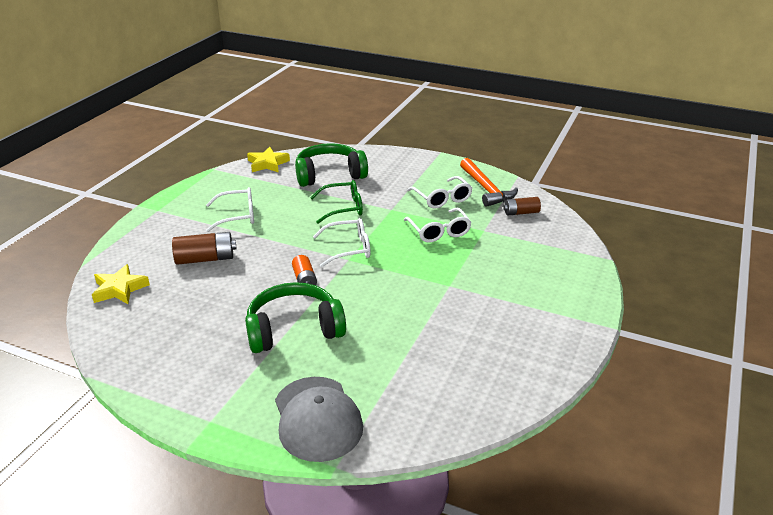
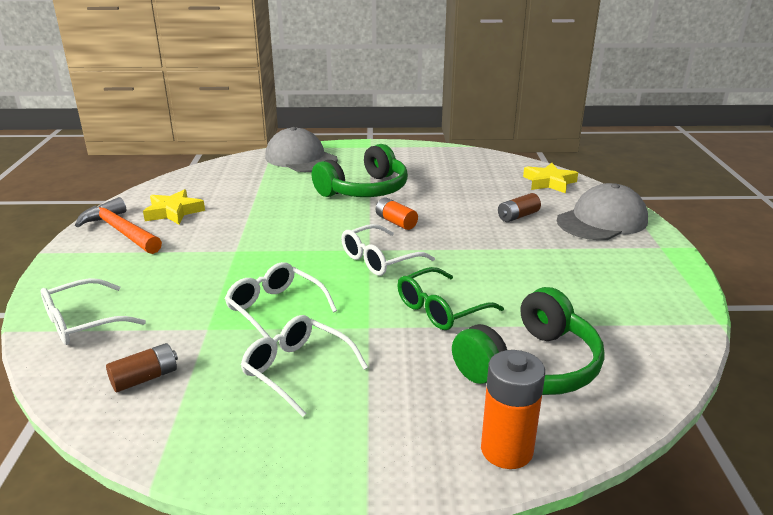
camera: 155 degrees right, 5 degrees down
(154, 238) = (602, 221): none -> grey cap
(205, 259) = (518, 216): brown battery -> brown battery, size x0.65
(237, 216) = (560, 263): white glasses -> white glasses (83, 322)
(268, 164) = (662, 359): yellow star -> yellow star (173, 212)
(374, 155) = (506, 450): none -> orange battery
(486, 189) = (219, 419): orange hammer -> orange hammer (121, 231)

